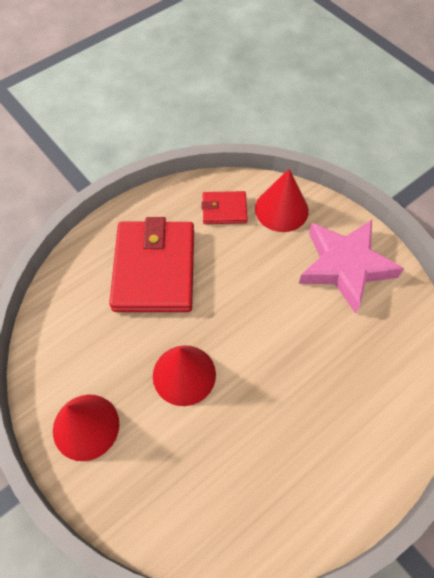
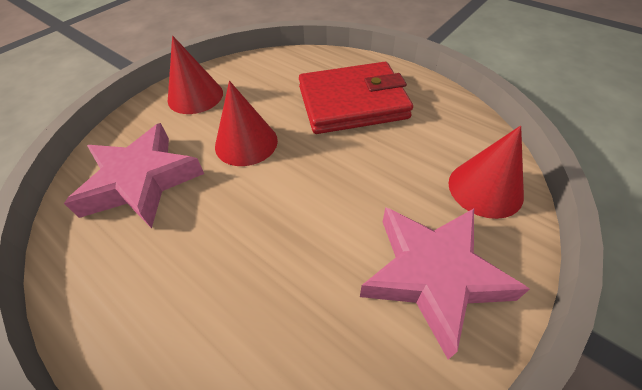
camera: 80 degrees right, 10 degrees down
(211, 480) = (141, 181): none -> pink star
(224, 209) = (451, 137): red wallet -> none

